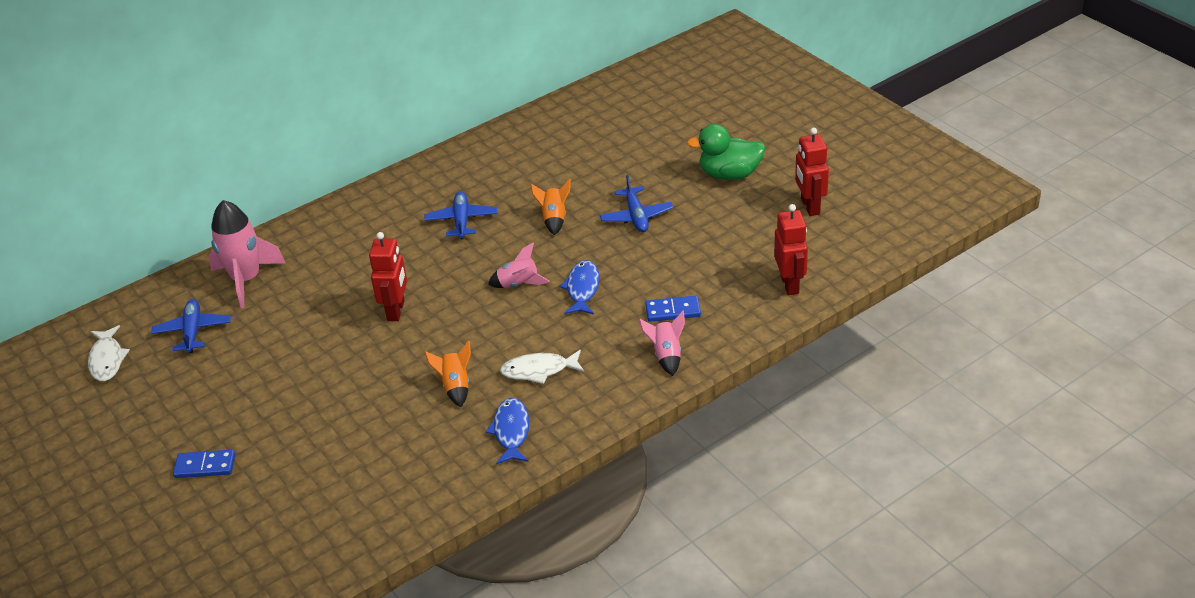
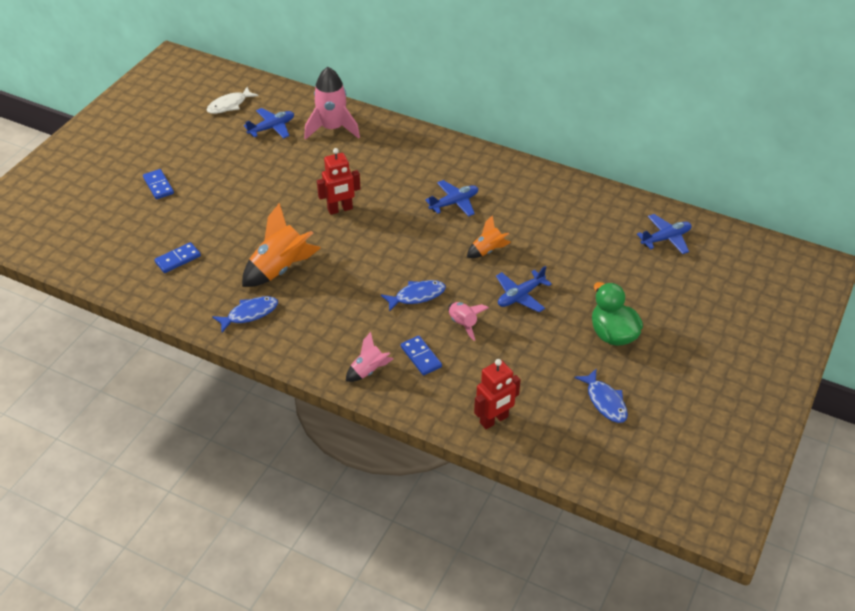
camera: 60 degrees right, 5 degrees up
(364, 477) = (178, 259): none -> blue domino
(455, 386) = (280, 269): orange rocket -> orange rocket, size x1.80
(518, 284) = (402, 259): pink rocket -> pink rocket (463, 324)
(539, 370) = (317, 305): white fish -> none
(629, 101) = (666, 238): none -> blue plane
(809, 206) = (605, 401): red robot -> blue fish

